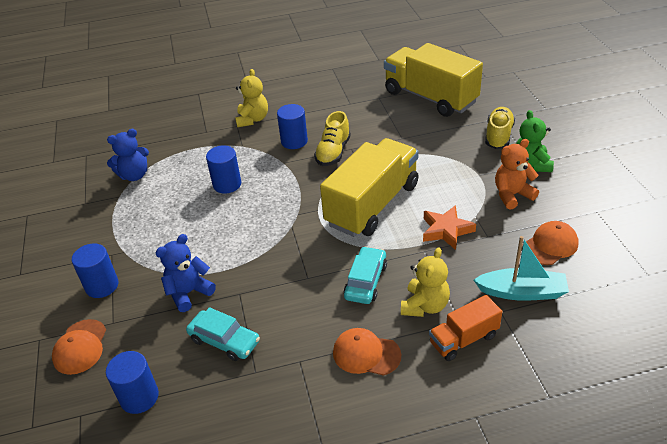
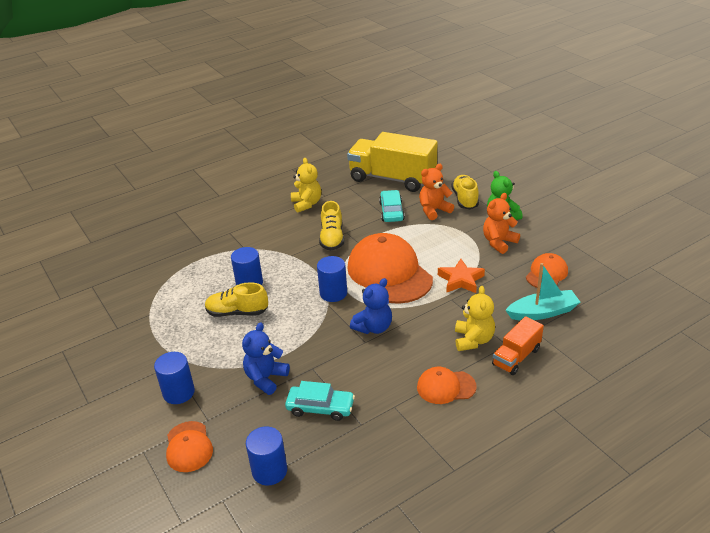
camera: 20 degrees left, 5 degrees down
(134, 175) = (153, 294): blue teddy bear -> blue teddy bear (373, 327)
(199, 213) = (237, 312): none -> yellow shoe
(252, 119) = (242, 224): yellow teddy bear -> yellow teddy bear (306, 204)
(294, 141) = (291, 236): blue cylinder -> blue cylinder (333, 293)
(366, 281) = (416, 333): turquoise car -> turquoise car (391, 211)
(372, 205) = (389, 273): yellow truck -> orange cap
(457, 142) = (434, 210): none -> orange teddy bear

